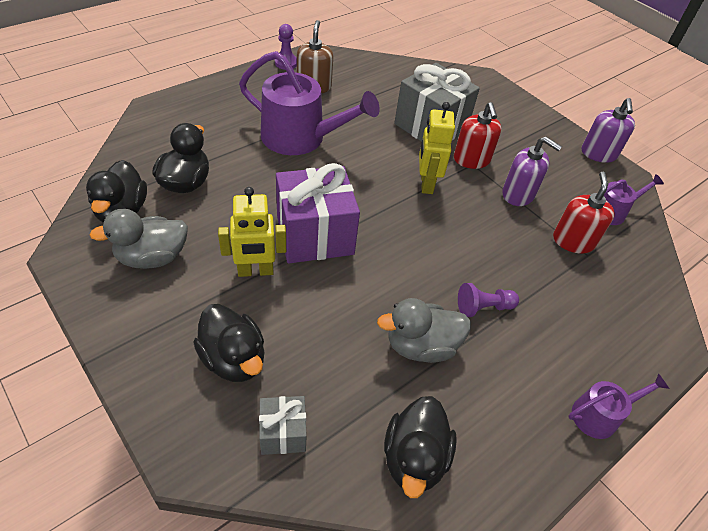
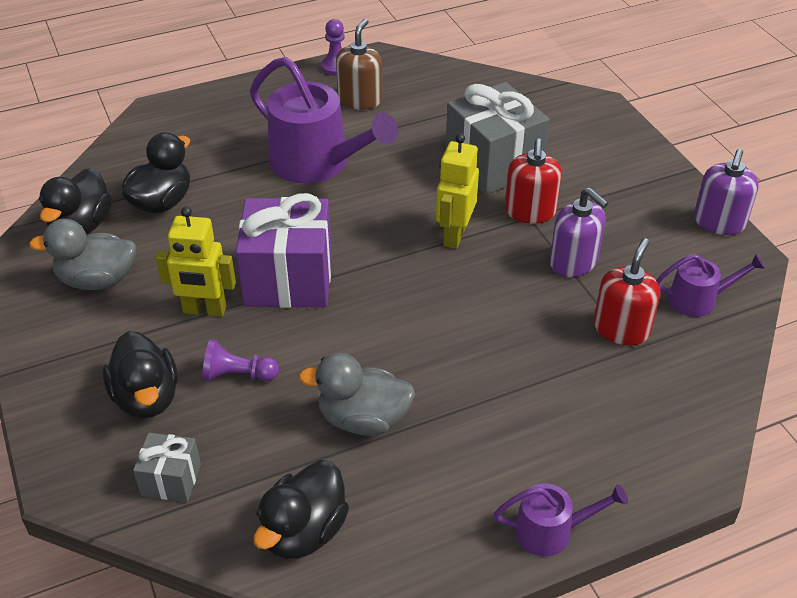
camera: 20 degrees right, 5 degrees down
(483, 307) = (460, 389): purple pawn -> purple pawn (238, 375)

